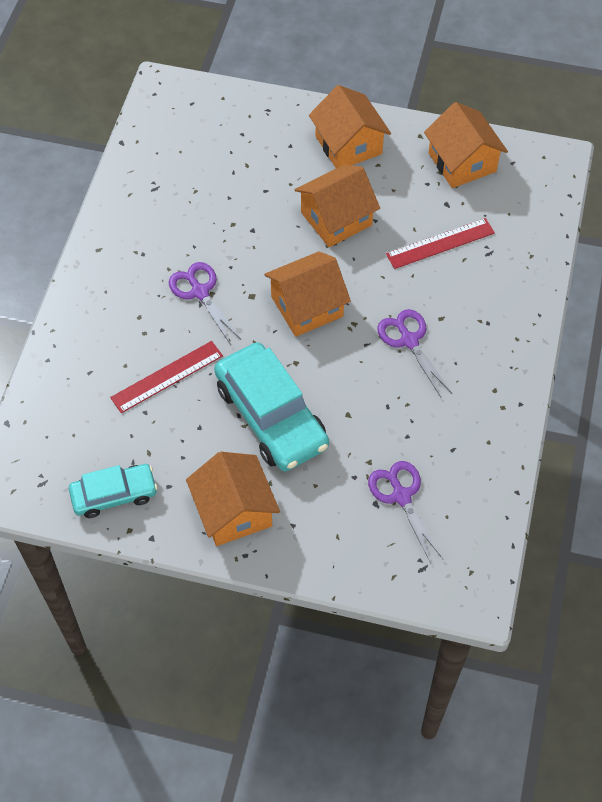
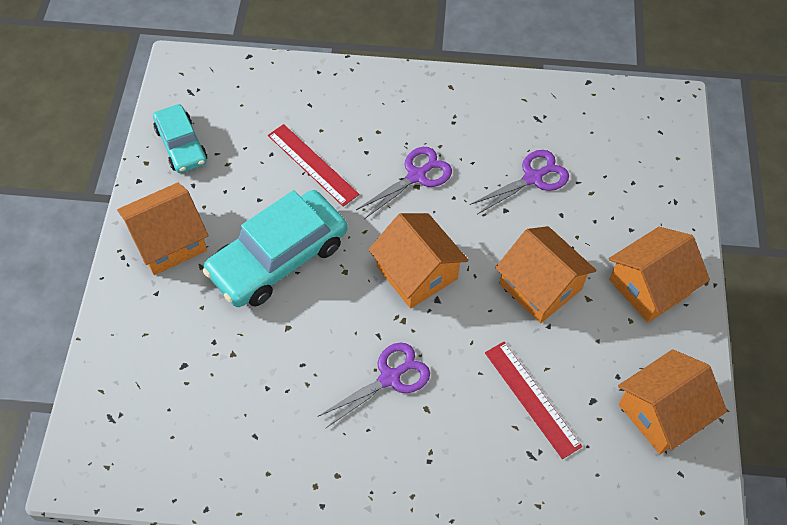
camera: 80 degrees right, 0 degrees up
(401, 496) = (194, 389): purple scissors -> purple scissors (533, 178)

